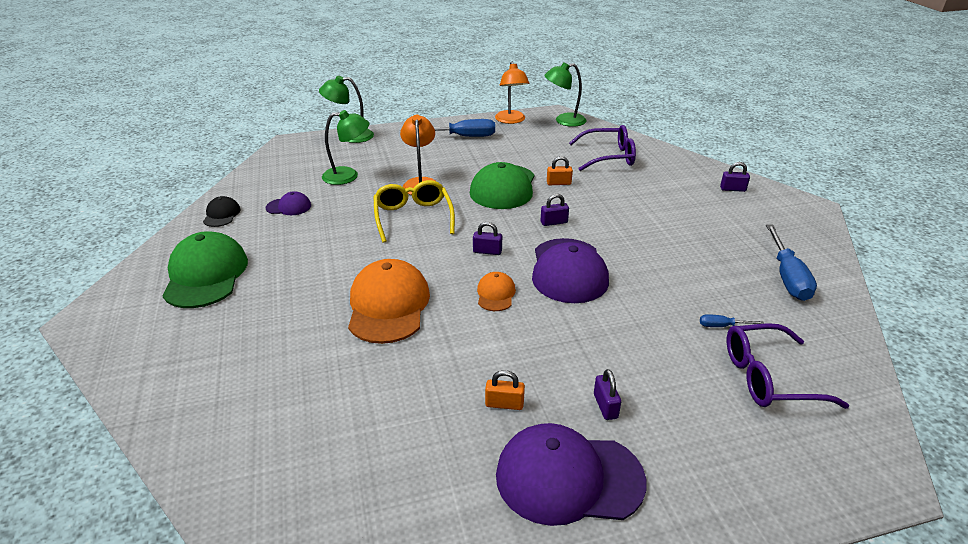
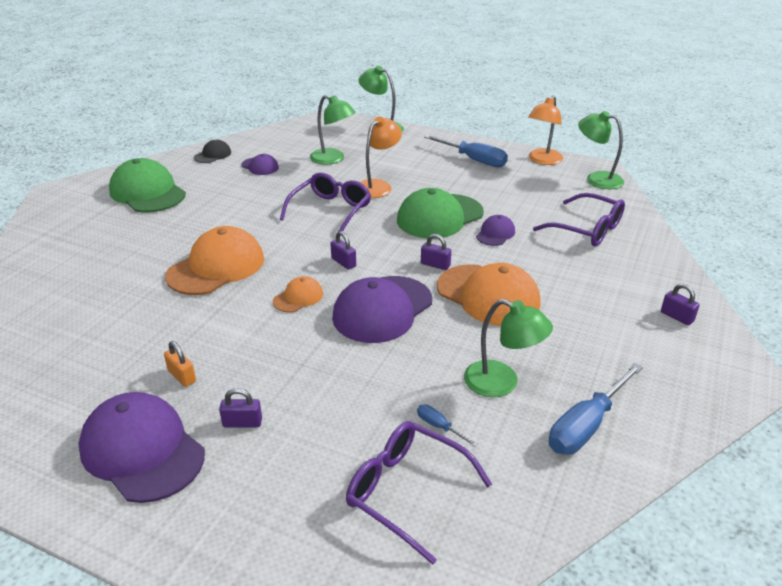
camera: 40 degrees right, 0 degrees up
(206, 275) = (147, 192): green cap -> green cap turned 75 degrees counterclockwise
(413, 217) = (331, 210): yellow glasses -> purple glasses
(558, 183) = (495, 233): orange padlock -> purple cap
(605, 406) = (242, 423): purple padlock -> purple padlock turned 60 degrees clockwise
(618, 227) = (488, 295): none -> orange cap
(711, 278) = (501, 383): none -> green lamp

